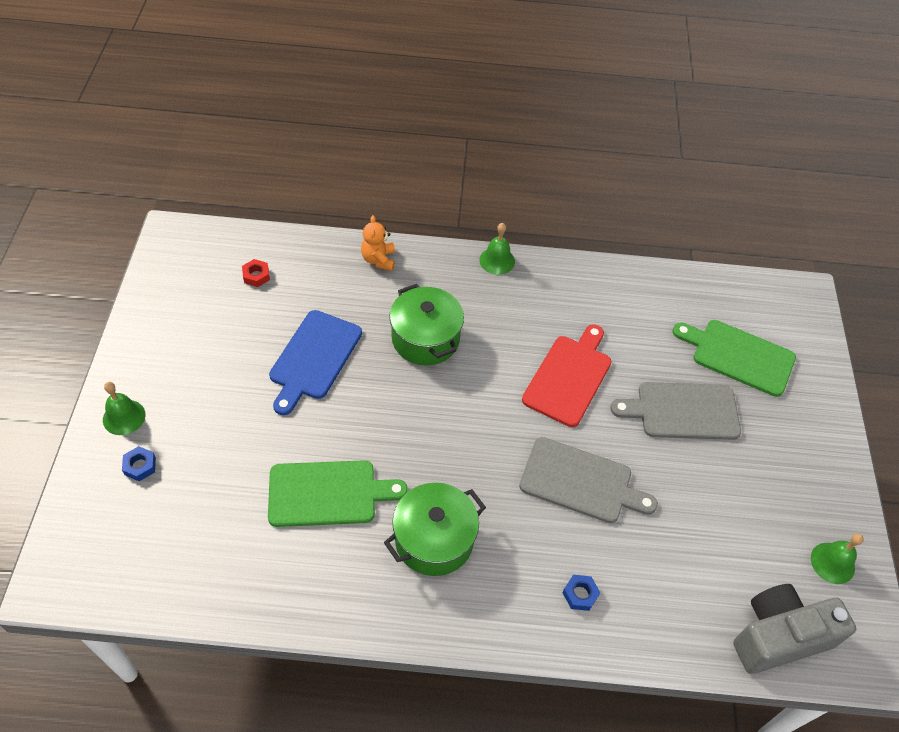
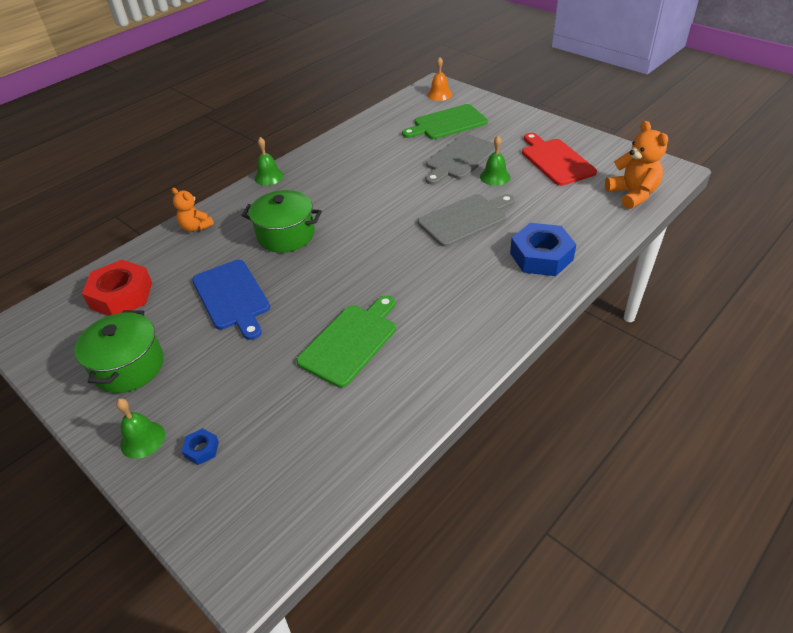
camera: 45 degrees left, 10 degrees down
(256, 276) = (121, 295): red nut -> red nut, size x2.25
(434, 540) = (441, 304): green pot -> green pot (129, 366)
(569, 377) = (388, 189): red cutting board -> red cutting board (555, 160)
(580, 594) = (541, 256): blue nut -> blue nut, size x2.25
(779, 636) = (632, 194): grey camera -> orange teddy bear
(789, 311) = (439, 94): none -> orange bell
(832, 563) = (604, 155): green bell -> green bell (495, 177)

